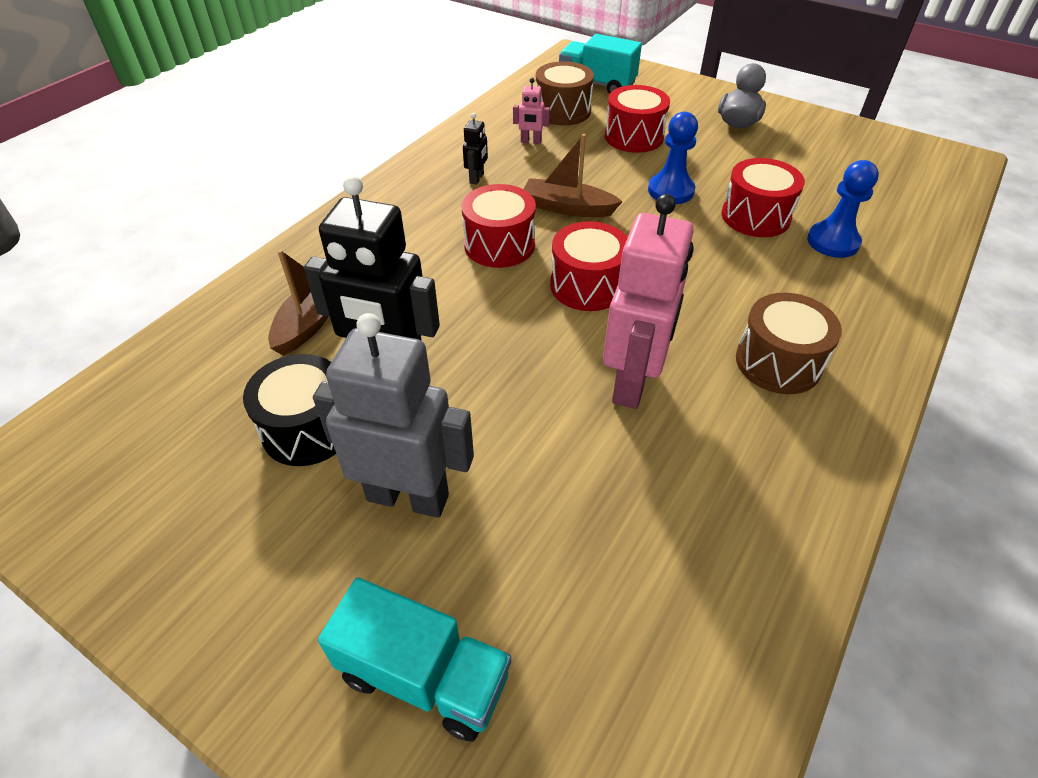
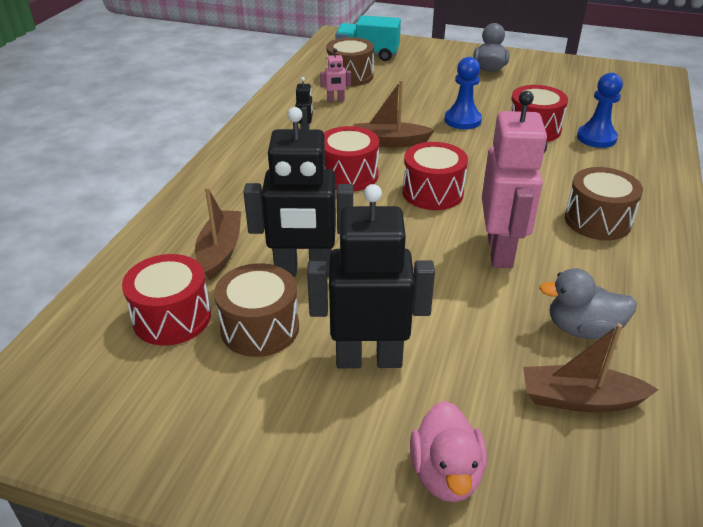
camera: 15 degrees left, 10 degrees down
(308, 428) = (260, 328): black drum -> brown drum
(408, 497) = (369, 359): grey robot -> black robot
(424, 675) = (446, 474): turquoise truck -> pink duck
(634, 137) = (415, 87): red drum -> red drum (172, 317)
(635, 615) = (579, 399): none -> brown boat
(685, 515) = (582, 329): none -> grey duck

